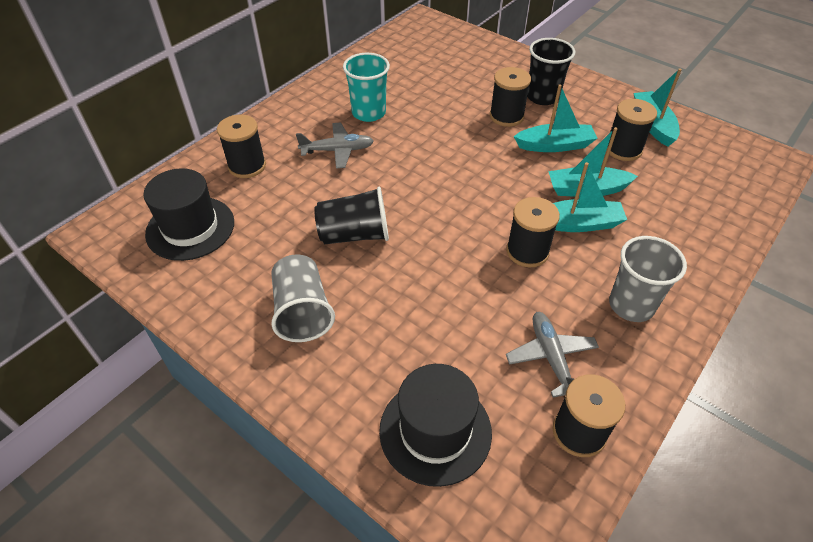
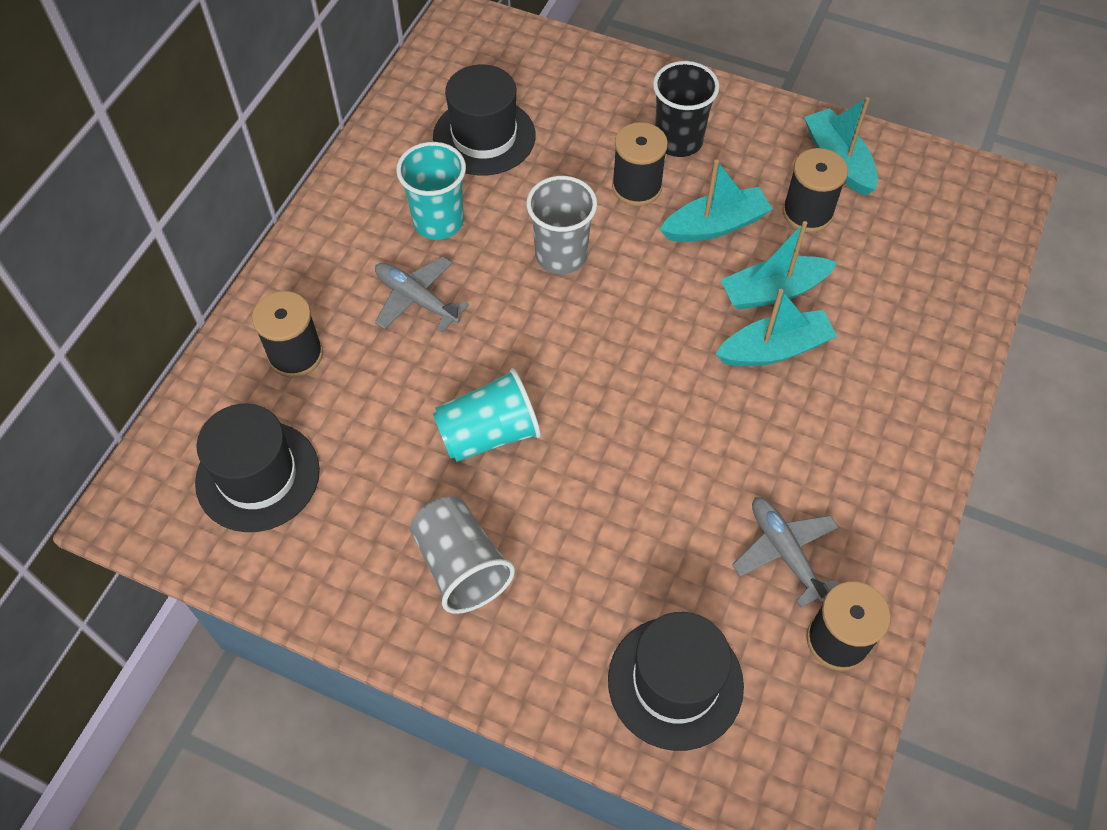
camera: 15 degrees left, 10 degrees up
(337, 150) = (416, 299): grey plane -> grey plane turned 120 degrees counterclockwise
(354, 235) = (488, 434): black cup -> turquoise cup
(415, 75) = (484, 136): none -> black hat
(527, 251) = (720, 407): black spool -> none
(631, 305) = (863, 456): grey cup -> grey cup (561, 255)

